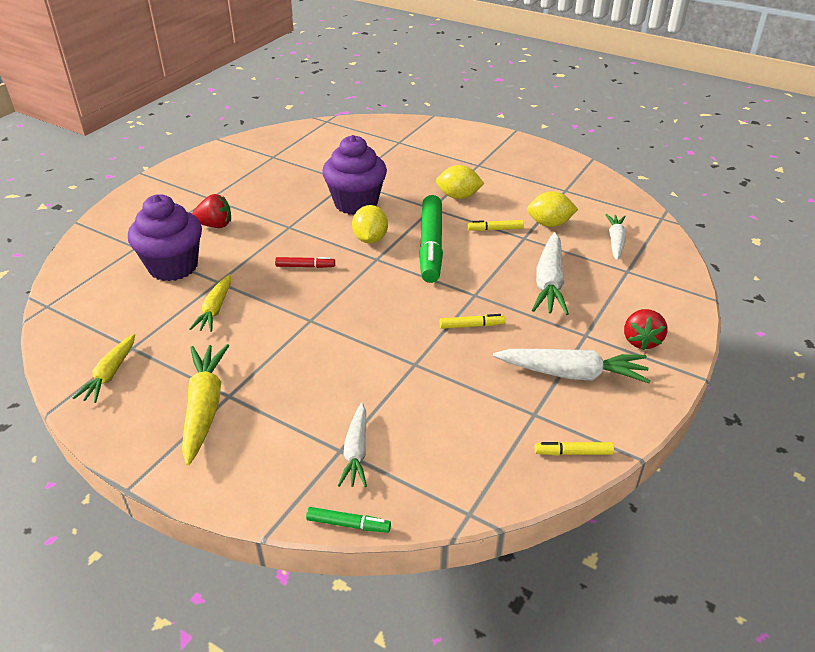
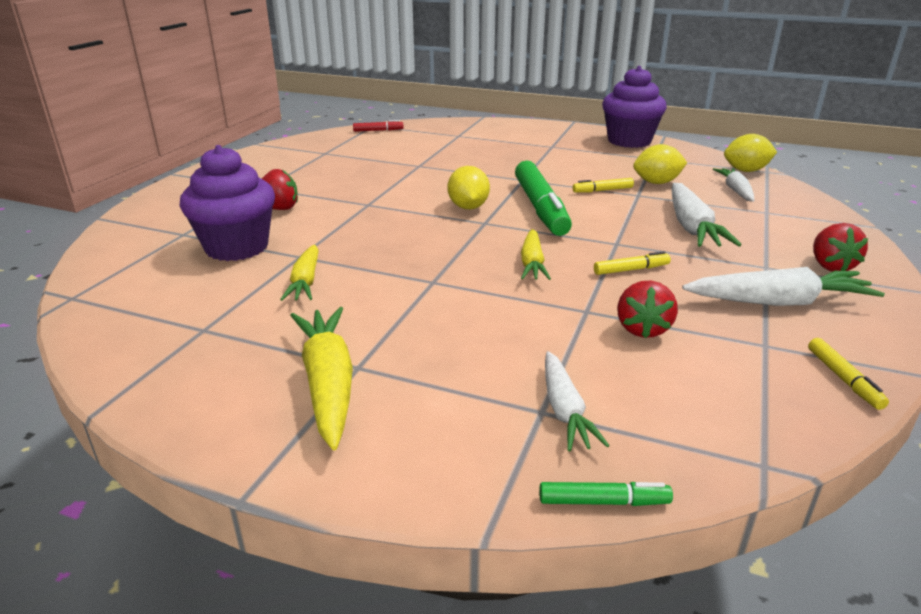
camera: 10 degrees left, 10 degrees down
(110, 374) = (178, 361): yellow carrot -> yellow carrot (532, 263)
(305, 266) = (403, 235): red marker -> red marker (378, 130)
(356, 203) = (436, 181): purple cupcake -> purple cupcake (629, 141)
(449, 387) = (642, 329): none -> red strawberry
(458, 196) = (546, 169): yellow lemon -> yellow lemon (746, 170)
(573, 453) = (843, 379): yellow marker -> yellow marker turned 90 degrees counterclockwise

